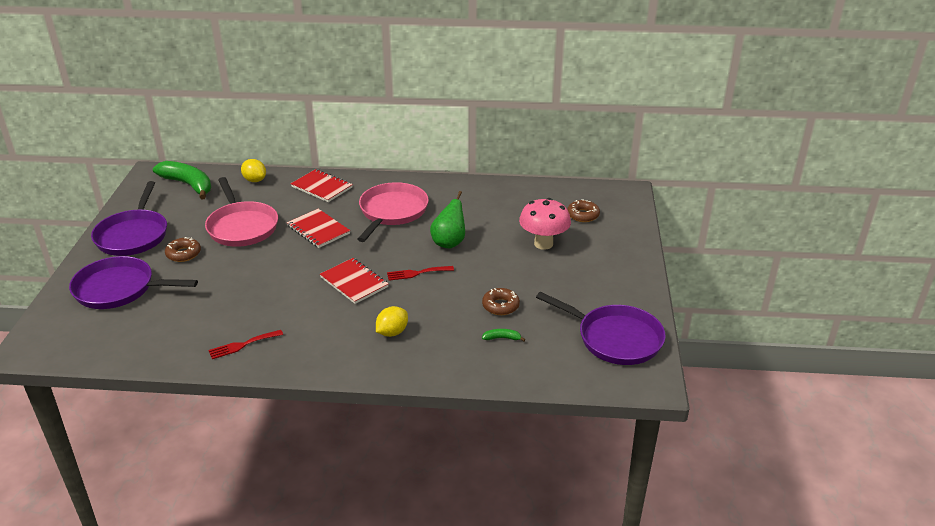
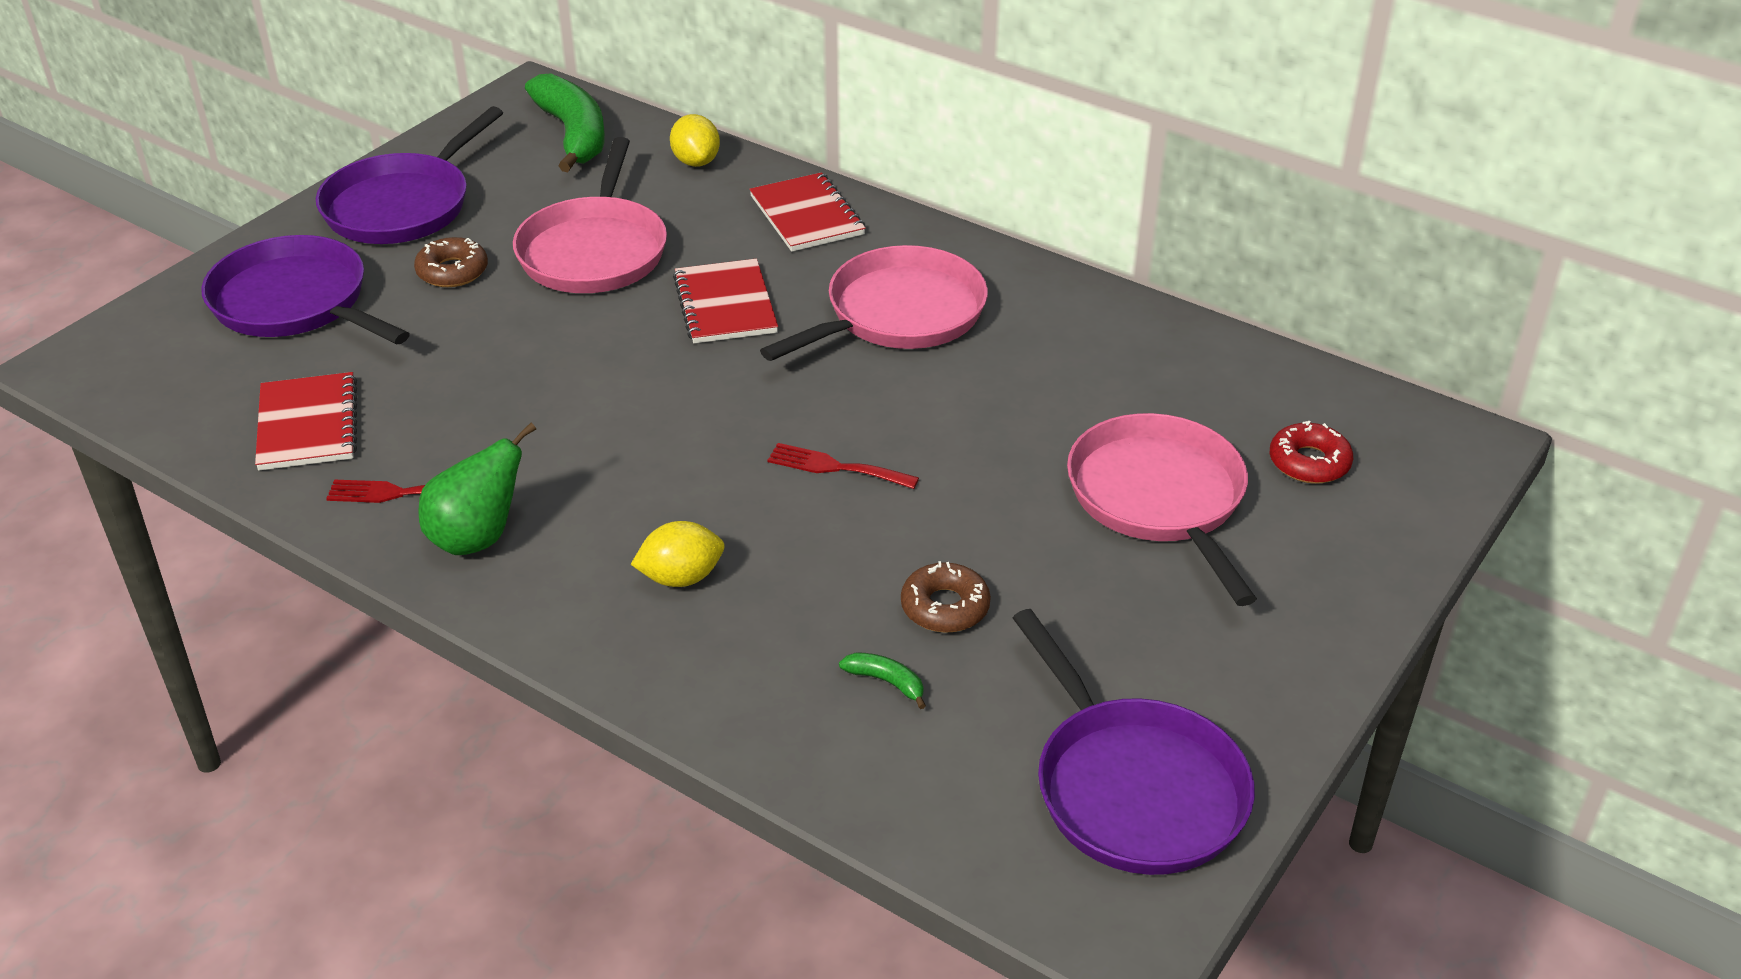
camera: 30 degrees right, 5 degrees up
(354, 282) = (699, 441): red notebook -> red notebook (308, 425)
(449, 242) = (957, 423): green pear -> green pear (477, 538)
(543, 244) = (1159, 499): pink mushroom -> pink pan
(583, 215) = (1309, 462): brown donut -> red donut

